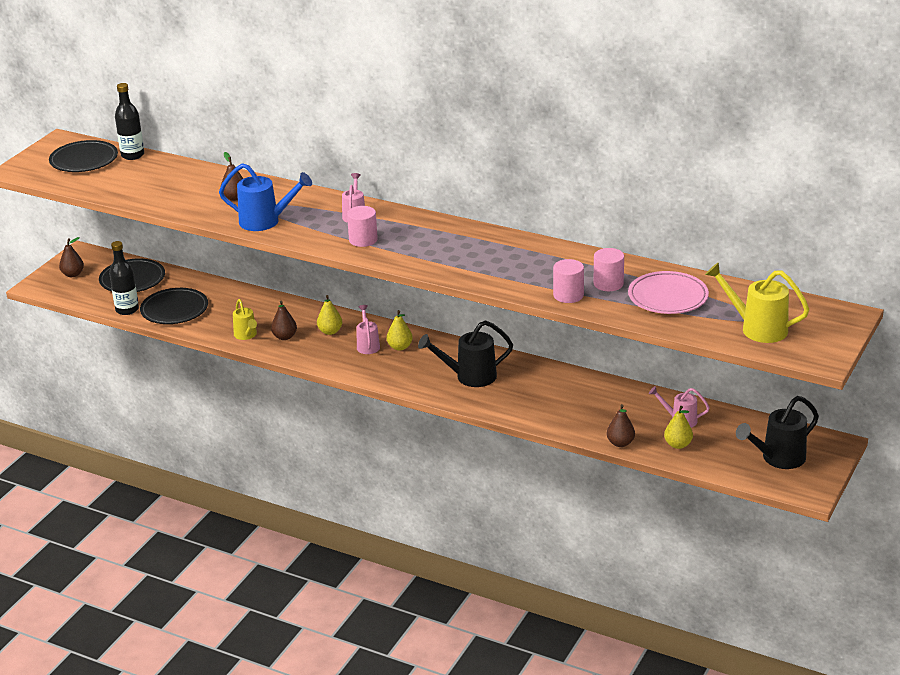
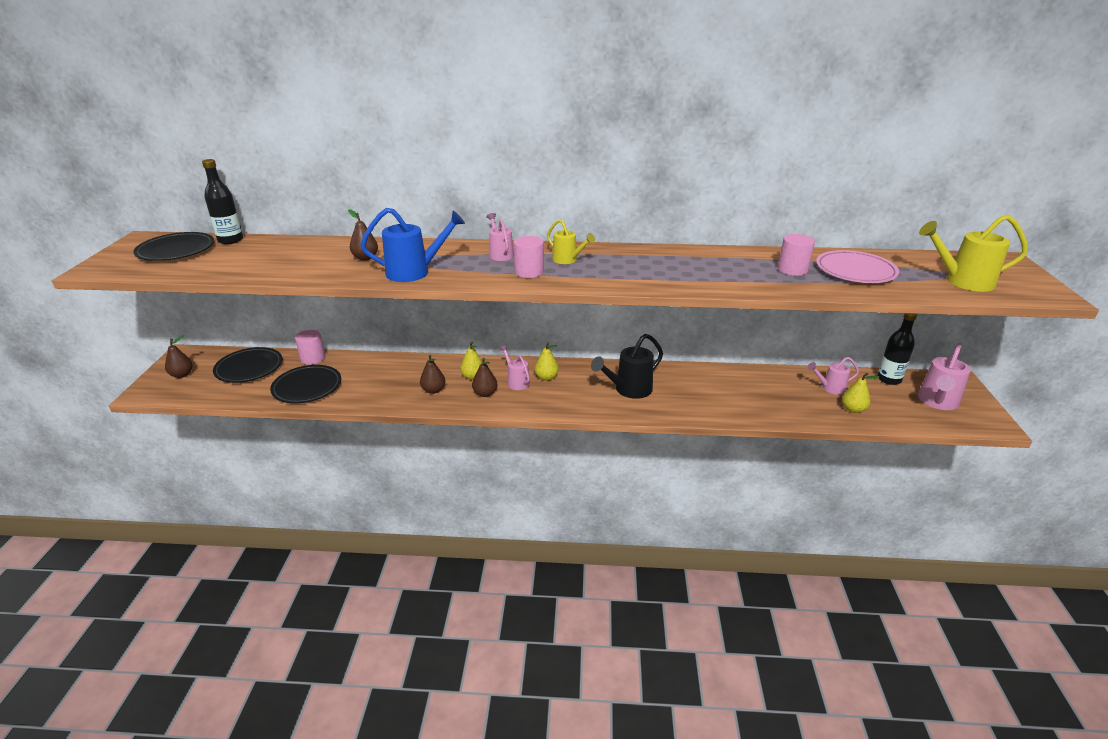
camera: 25 degrees left, 0 degrees up
(127, 310) = (256, 397): black bottle -> black bottle (889, 379)
(246, 335) = (394, 396): yellow watering can -> yellow watering can (567, 260)
(568, 295) = (773, 284): pink cylinder -> pink cylinder (313, 358)
(620, 443) = (809, 419): brown pear -> brown pear (485, 393)
(778, 458) = (937, 402): black watering can -> pink watering can

